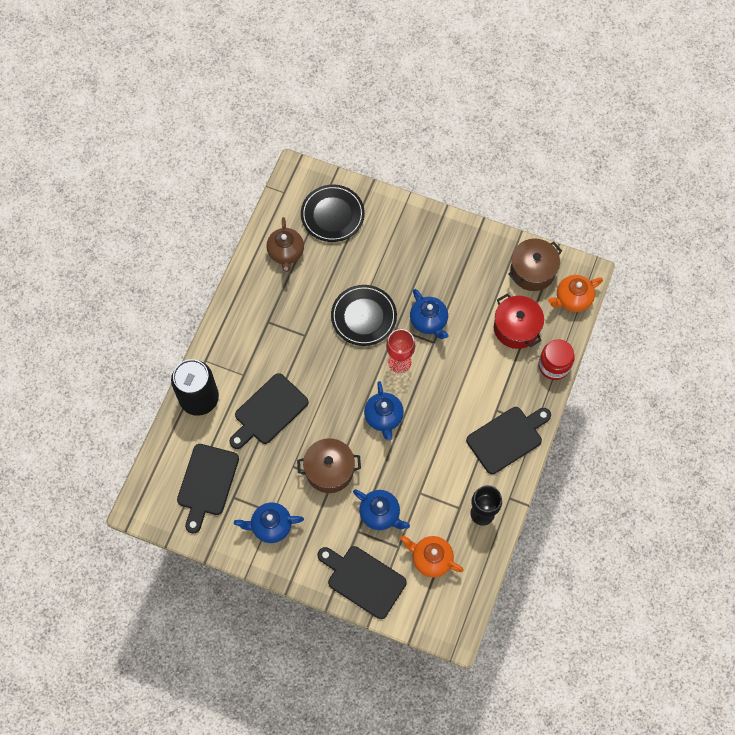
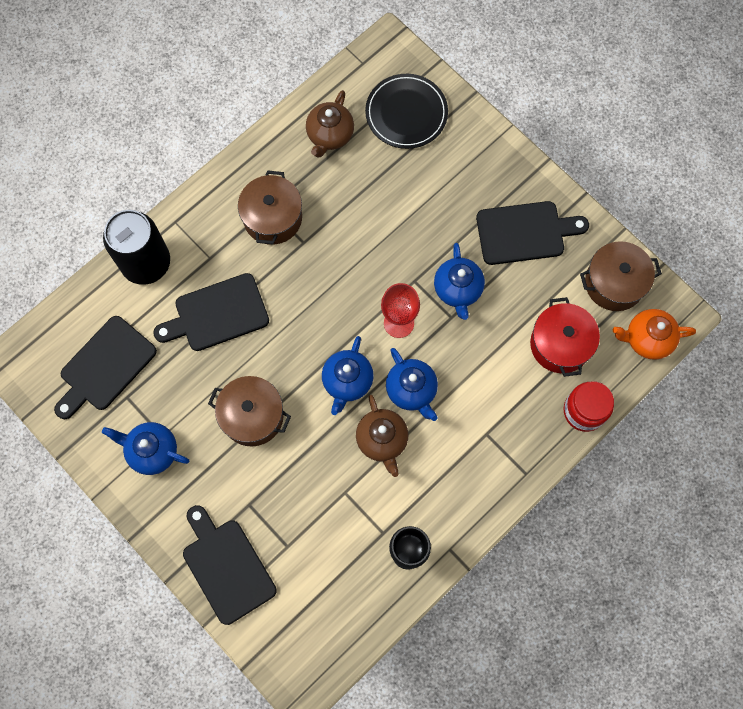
camera: 25 degrees right, 5 degrees up
(274, 328) = (272, 218): none -> brown pot
(363, 316) = (383, 250): black plate -> none
(380, 514) = (286, 496): blue teapot -> blue teapot (412, 390)
(427, 446) = (382, 440): none -> brown teapot
(431, 559) = (318, 579): orange teapot -> none
(507, 438) = (483, 474): black cutting board -> black cutting board (525, 232)

